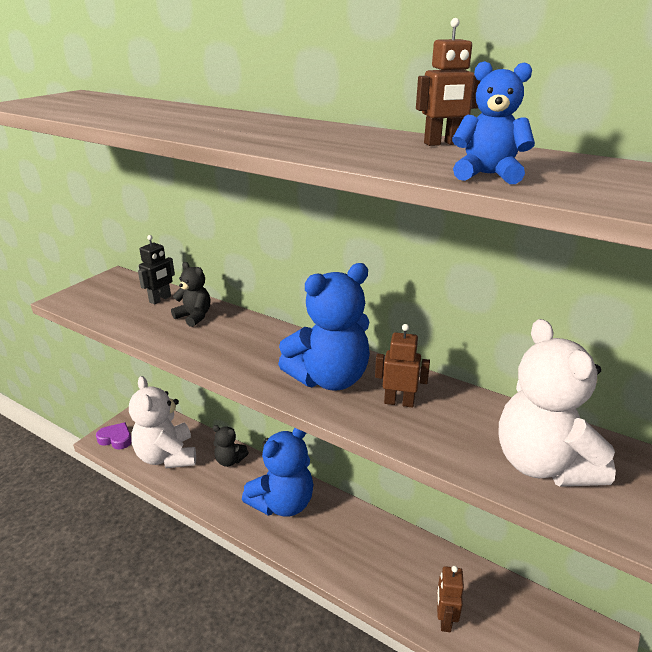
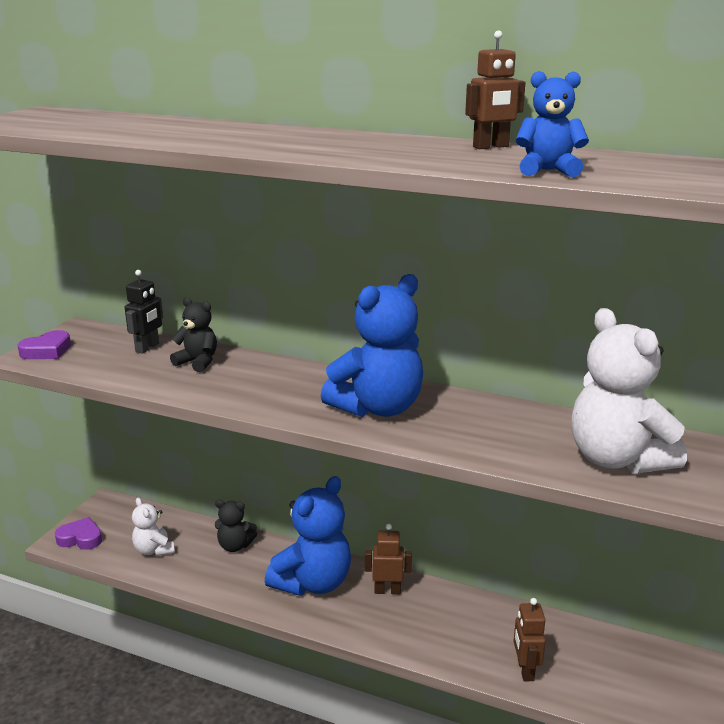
camera: 10 degrees left, 5 degrees down
(82, 295) = (47, 351): none -> purple heart
(167, 456) = (154, 550): white teddy bear -> white teddy bear, size x0.52
(399, 402) = (459, 422): brown robot -> brown robot (387, 590)

